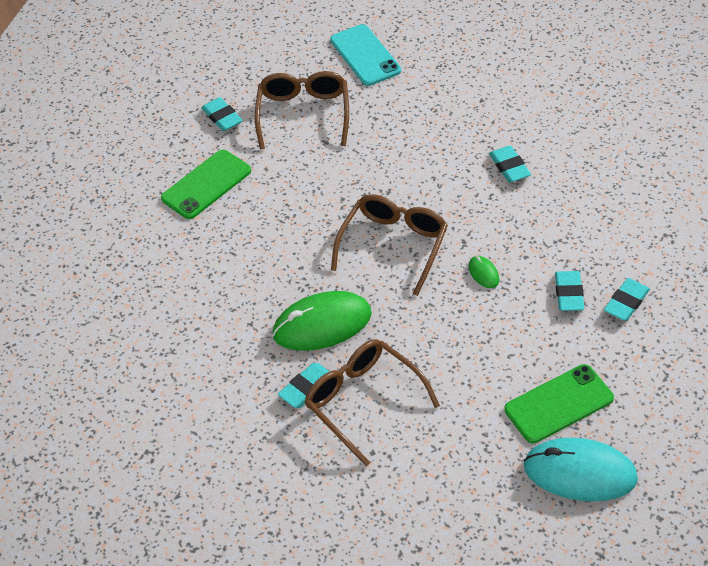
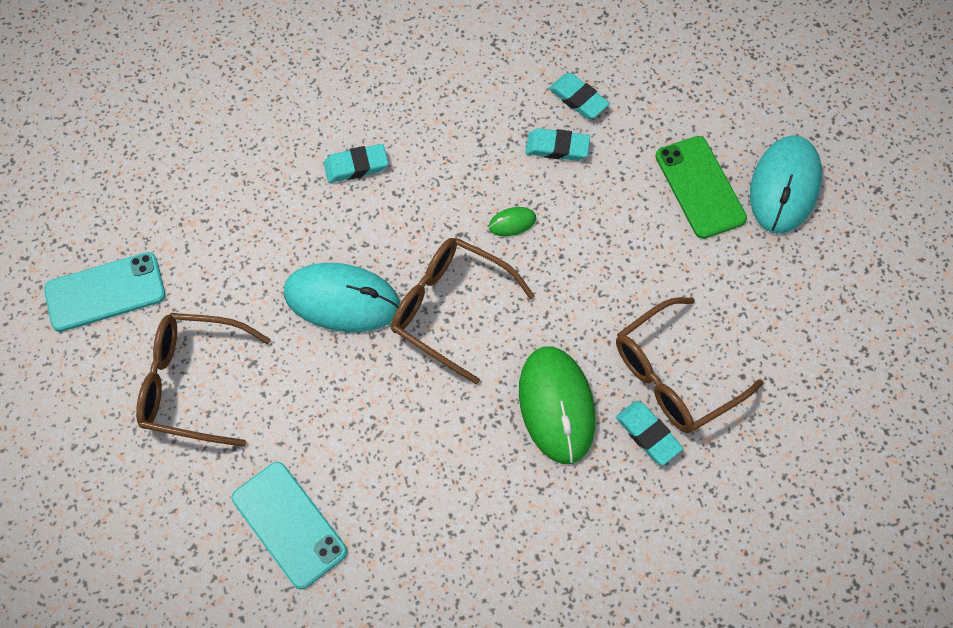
camera: 85 degrees left, 15 degrees up
(206, 185) = (289, 524): green phone -> turquoise phone
(222, 117) = (164, 492): turquoise eraser -> none
(387, 180) = (342, 299): none -> turquoise mouse

